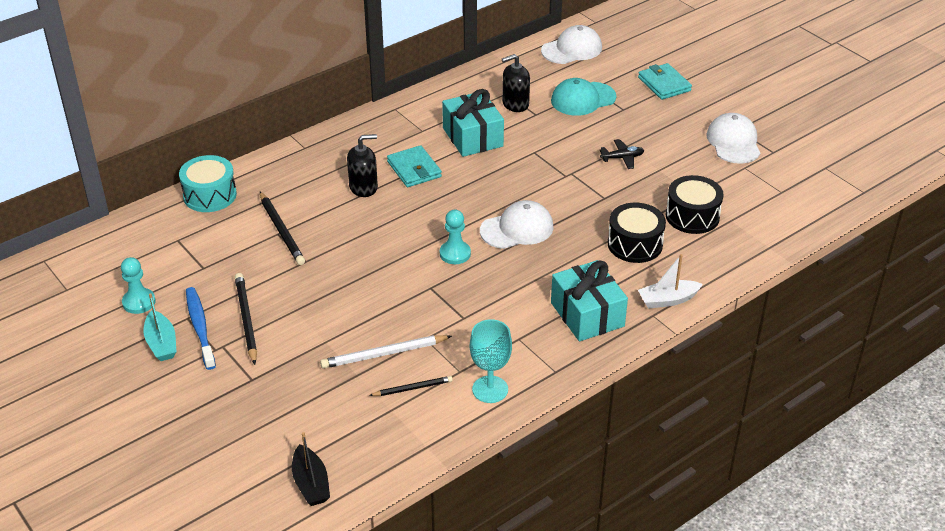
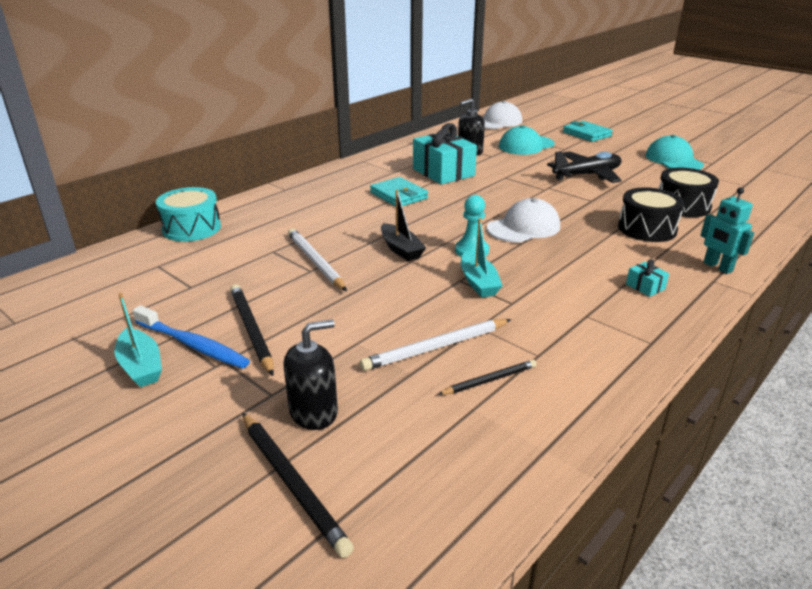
camera: 10 degrees left, 10 degrees down
(139, 302) = (110, 326): turquoise pawn -> none
(200, 328) = (192, 344): blue toothbrush -> blue toothbrush turned 150 degrees clockwise
(281, 230) = (276, 248): black pencil -> black pencil (292, 483)
(311, 483) = (397, 529): black boat -> black boat (401, 249)
(312, 251) = (315, 262): none -> white pencil
(363, 187) = (353, 211): black soap dispenser -> black soap dispenser (314, 412)
(445, 292) = (478, 283): none -> turquoise boat
(490, 389) = (587, 370): turquoise goblet -> none
(587, 314) = (645, 287): turquoise gift -> turquoise gift, size x0.42
(622, 158) = (587, 175): black plane -> black plane, size x1.88
(668, 300) = (717, 267): white boat -> turquoise robot
(733, 142) = (673, 160): white cap -> turquoise cap

